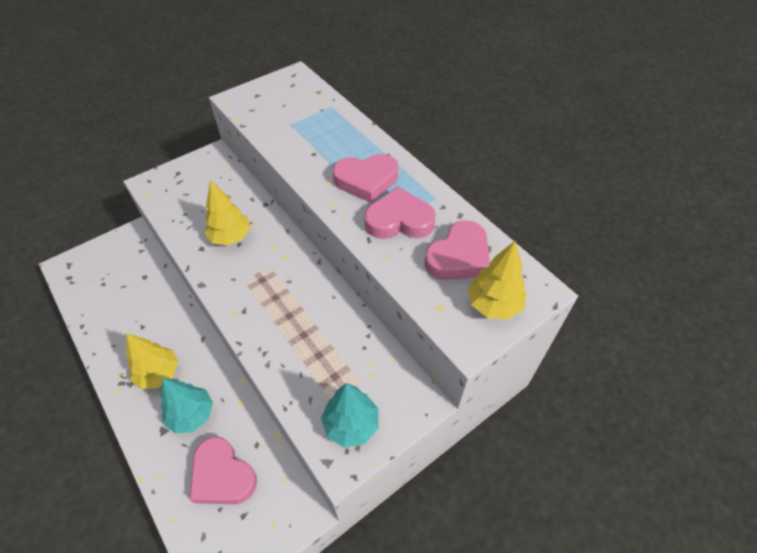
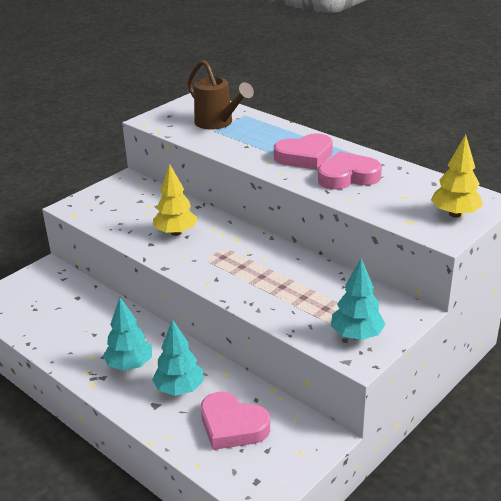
camera: 10 degrees left, 20 degrees down
(158, 373) = (129, 365): yellow tree -> turquoise tree
(299, 114) = (217, 123): none -> brown watering can
(458, 257) = (411, 191): pink heart -> none

